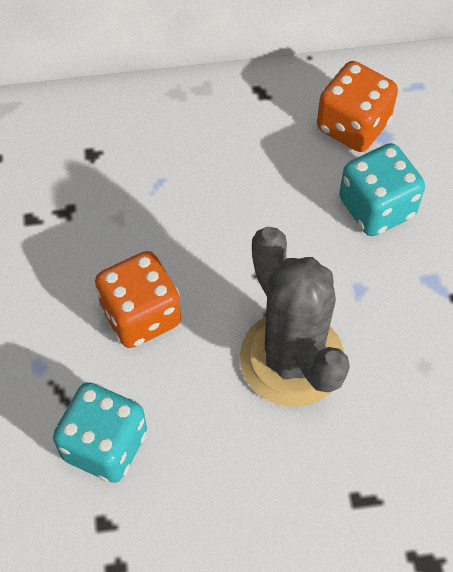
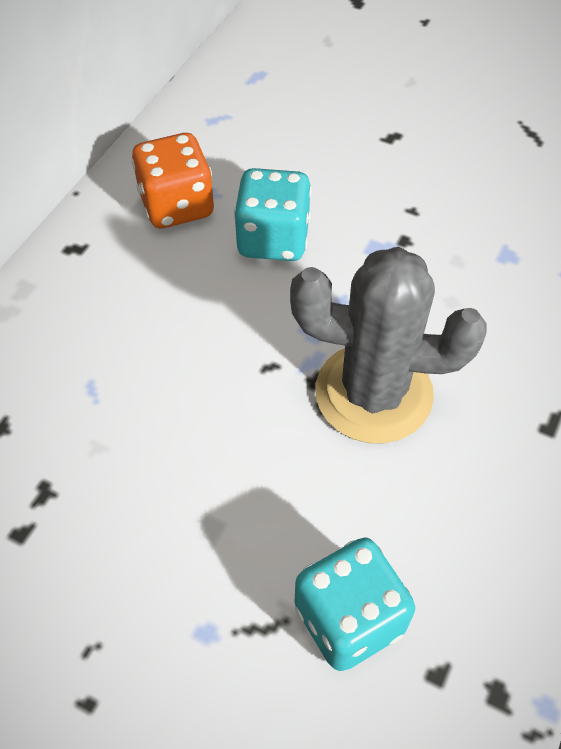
camera: 55 degrees left, 5 degrees down
(141, 315) = (227, 493): orange dice -> none

